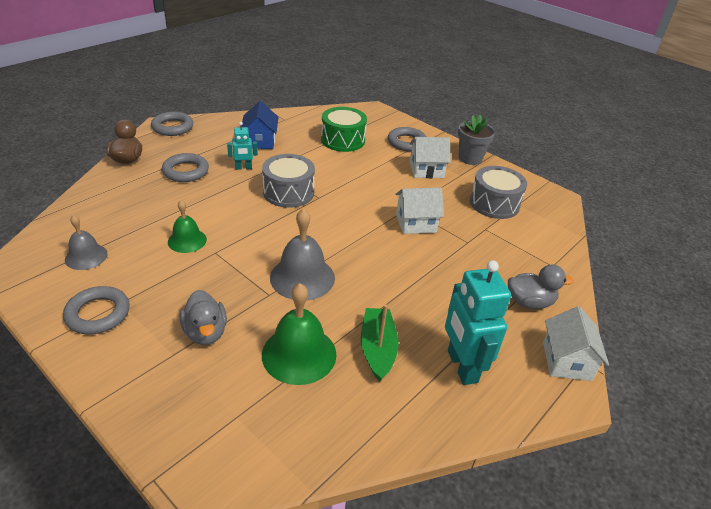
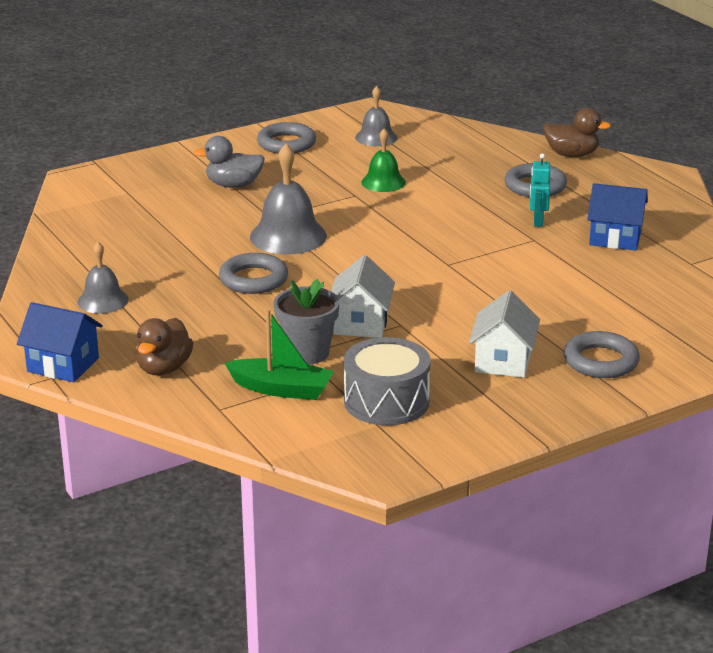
camera: 110 degrees right, 10 degrees down
(172, 127) = (662, 181): grey ring -> grey ring (253, 279)
(288, 192) = (466, 245): grey drum -> none
(299, 354) = (177, 223): green bell -> none
(343, 140) = (614, 303): green drum -> none
(377, 349) = (157, 261): green boat -> green boat (281, 389)
(461, 366) = (103, 300): turquoise robot -> grey bell
(470, 158) = (535, 414): grey flower pot -> grey flower pot (307, 353)
(529, 302) = (164, 368): grey duck -> brown duck
(566, 361) = (63, 365): white house -> blue house

